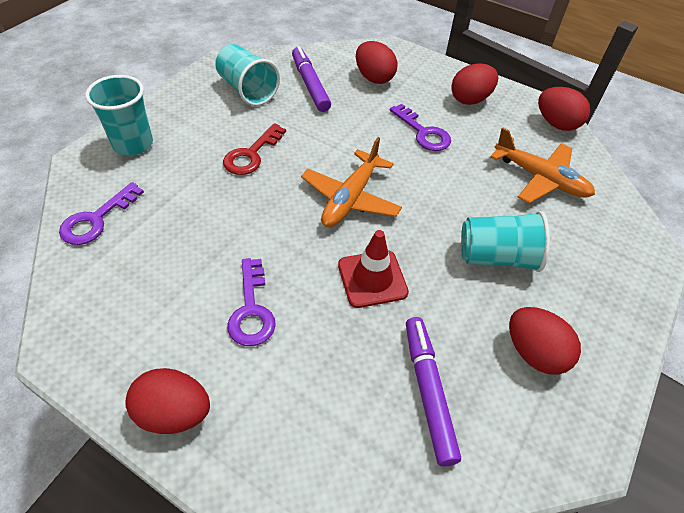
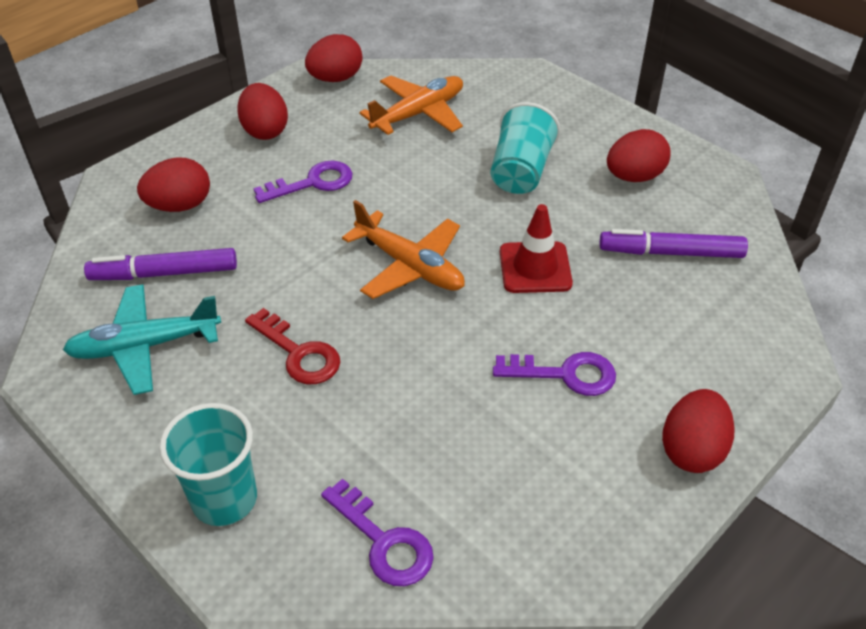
camera: 75 degrees left, 5 degrees down
(247, 90) = (144, 346): turquoise cup -> turquoise plane

